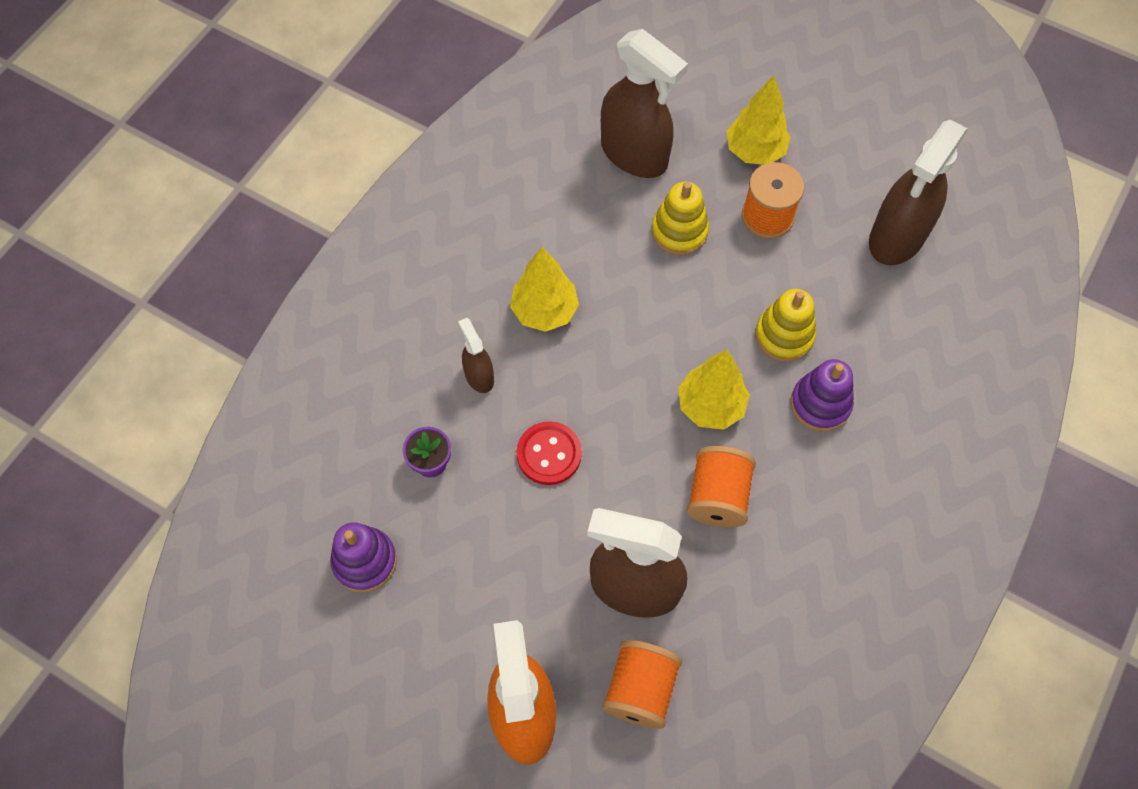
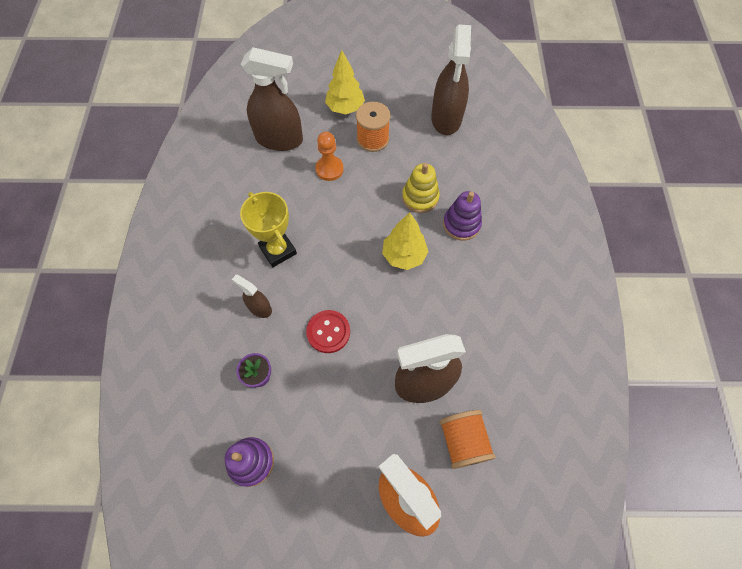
camera: 30 degrees left, 0 degrees up
(544, 311) = (278, 250): yellow tree -> yellow trophy
(679, 231) = (329, 169): yellow stacking toy -> orange pawn
(717, 496) = (438, 304): orange spool -> none

